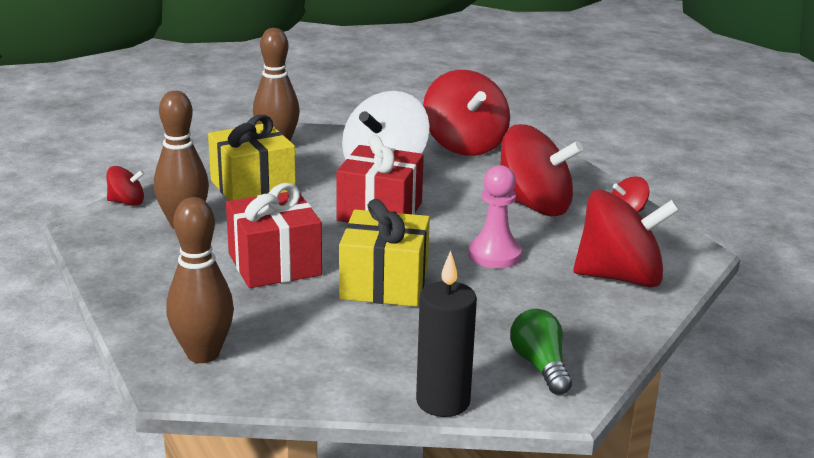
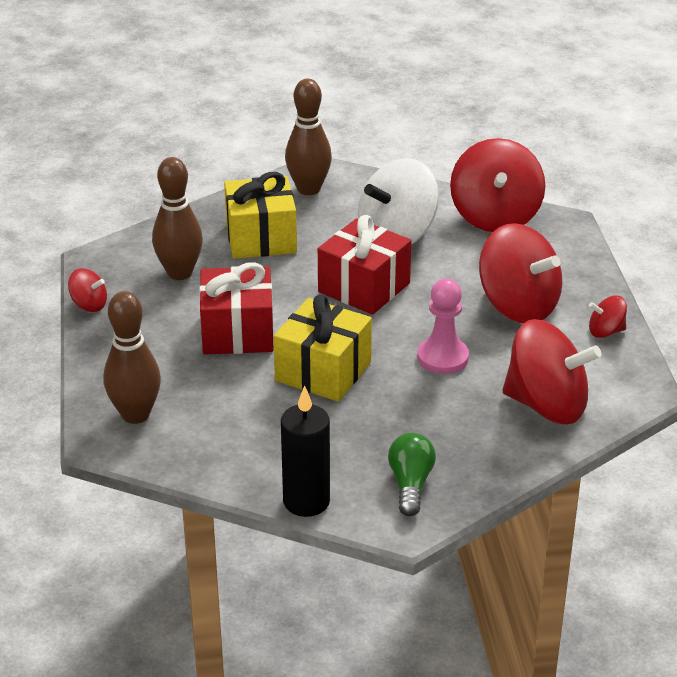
camera: 20 degrees right, 10 degrees up
(127, 202) = (141, 238): red spinning top -> red spinning top (89, 305)

